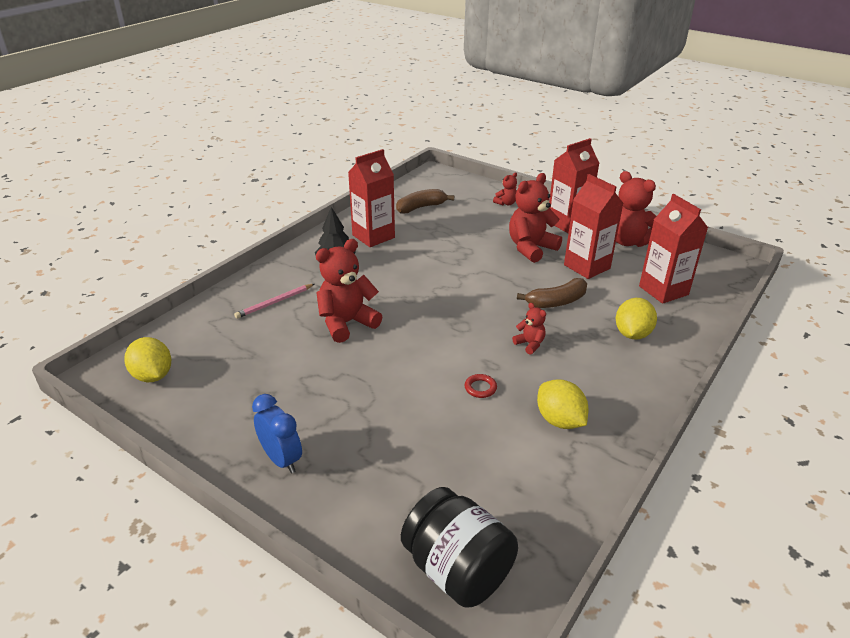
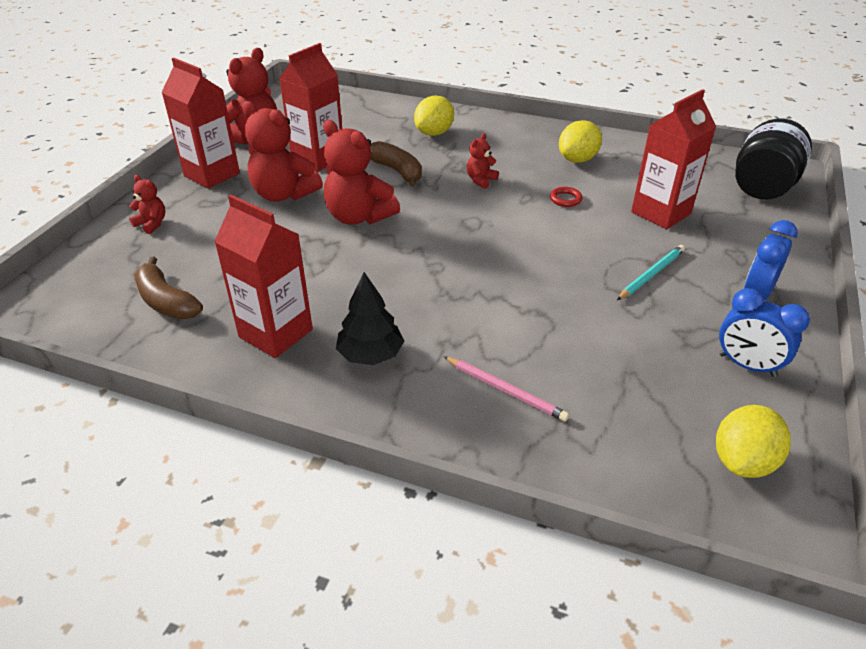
camera: 105 degrees left, 5 degrees up
(216, 414) = (747, 365): none -> blue clock
(344, 404) = (651, 274): none -> turquoise pencil
(346, 323) = (515, 306): red teddy bear -> red teddy bear (358, 217)
(632, 334) = (434, 133): yellow lemon -> yellow lemon turned 60 degrees counterclockwise
(663, 290) = (352, 120): red carton -> red carton (660, 213)

